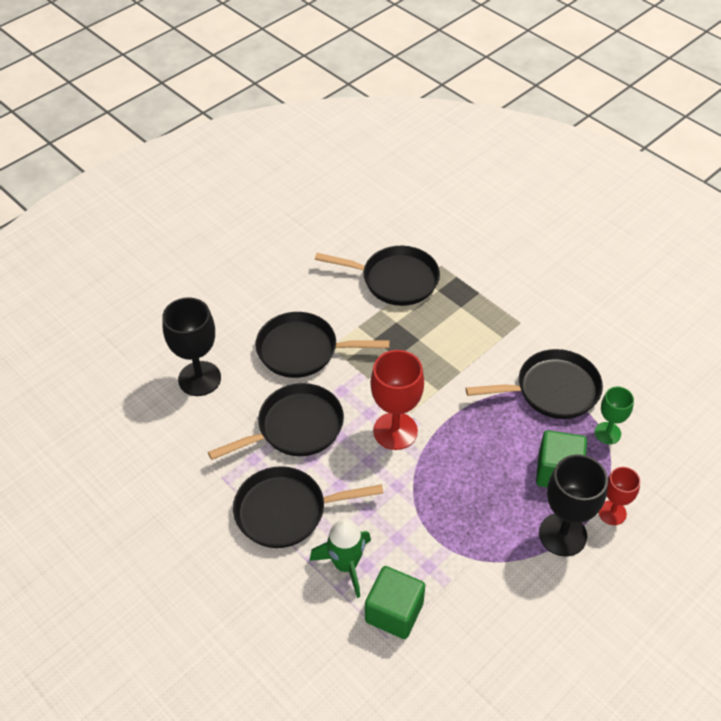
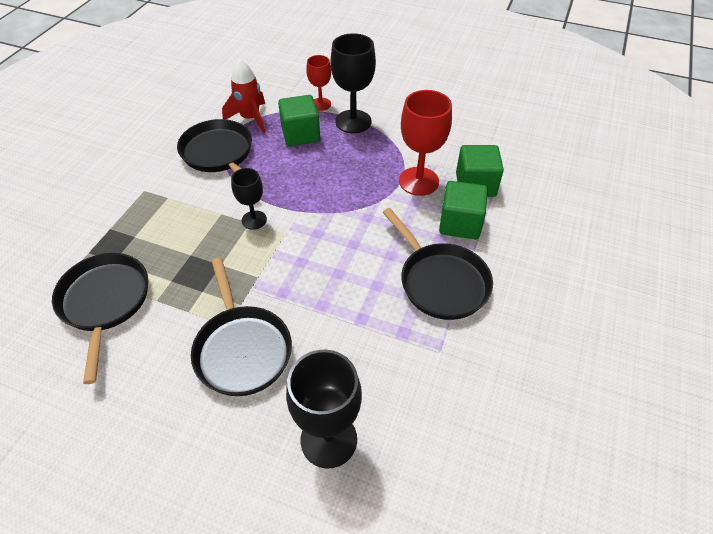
camera: 115 degrees left, 0 degrees up
(295, 427) = (347, 312): black pan -> none
(346, 565) = (460, 224): green rocket -> green cube
(395, 431) = (311, 236): red goblet -> red goblet (418, 181)
(439, 394) = (254, 220): none -> black goblet
(607, 433) = (250, 118): green goblet -> red rocket

